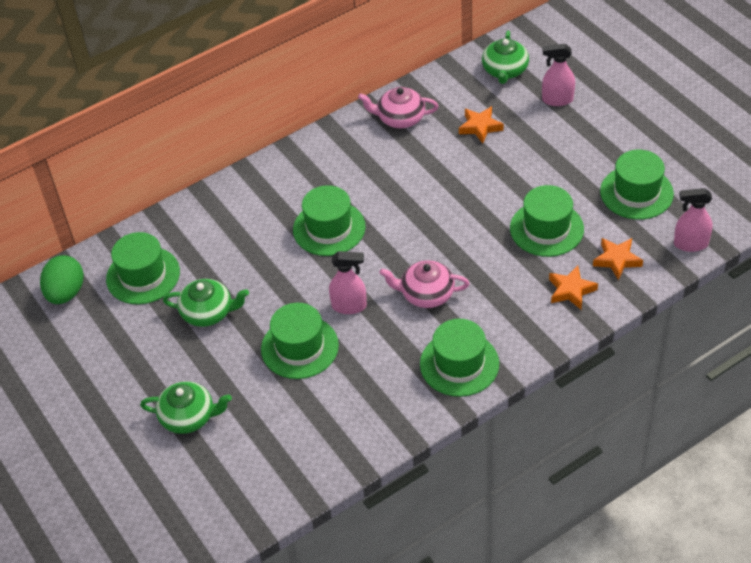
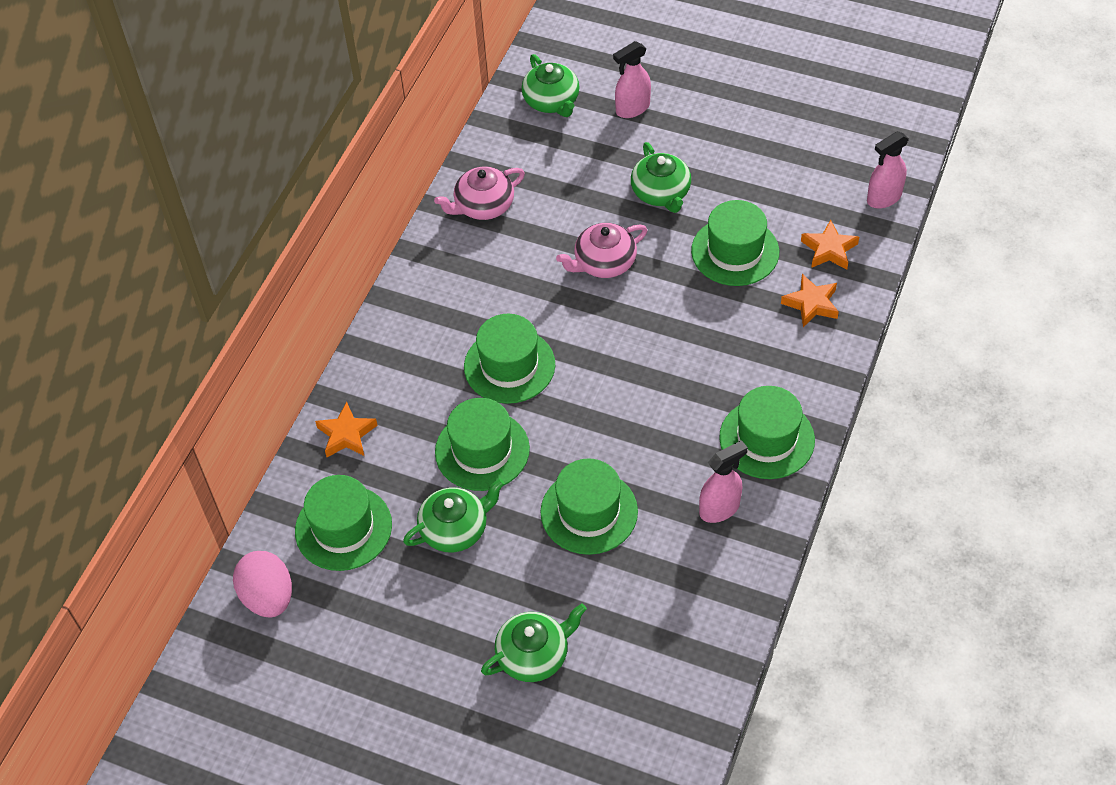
camera: 35 degrees left, 5 degrees up
(66, 293) = (268, 597): green egg -> pink egg
(349, 306) = (603, 439): pink spray bottle -> pink spray bottle (719, 508)
(426, 294) = (672, 383): pink teapot -> pink teapot (604, 262)
(480, 127) = (577, 175): orange star -> orange star (346, 435)
(528, 165) = (661, 193): none -> green teapot
(636, 192) = (791, 170): green hat -> green hat (482, 450)

